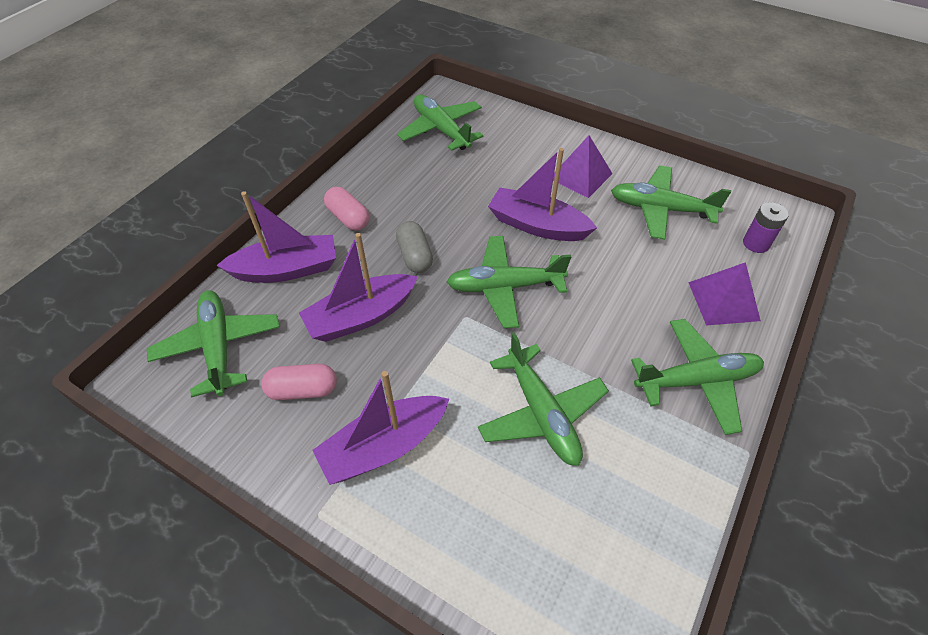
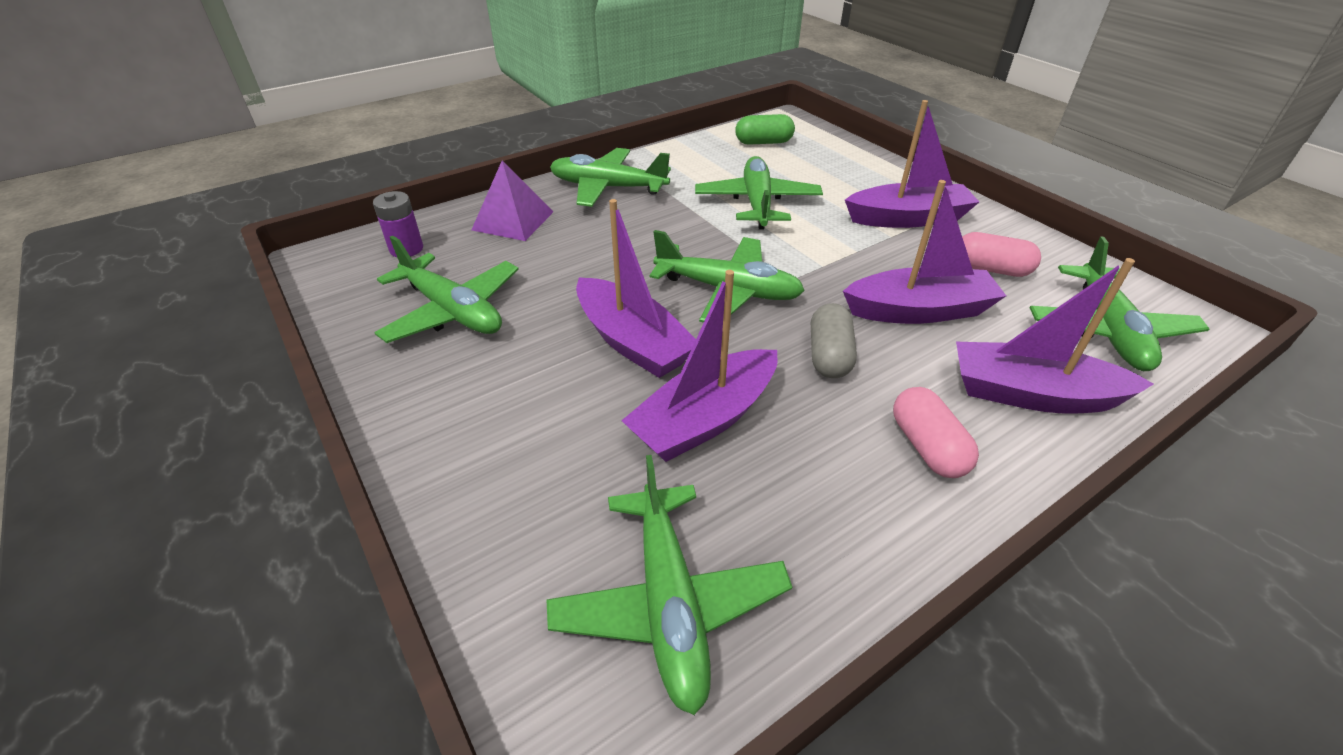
camera: 155 degrees left, 10 degrees down
(467, 195) = (705, 419): none -> purple boat
(580, 176) = (498, 391): purple pyramid -> none
(607, 570) = (763, 142): none -> green capsule

